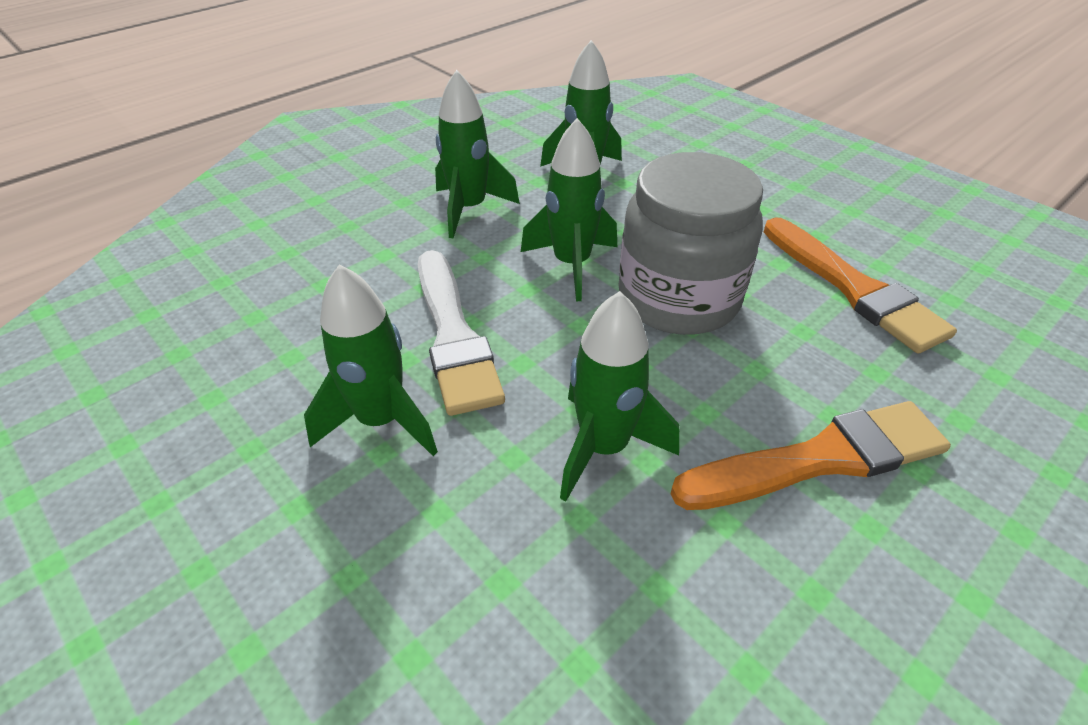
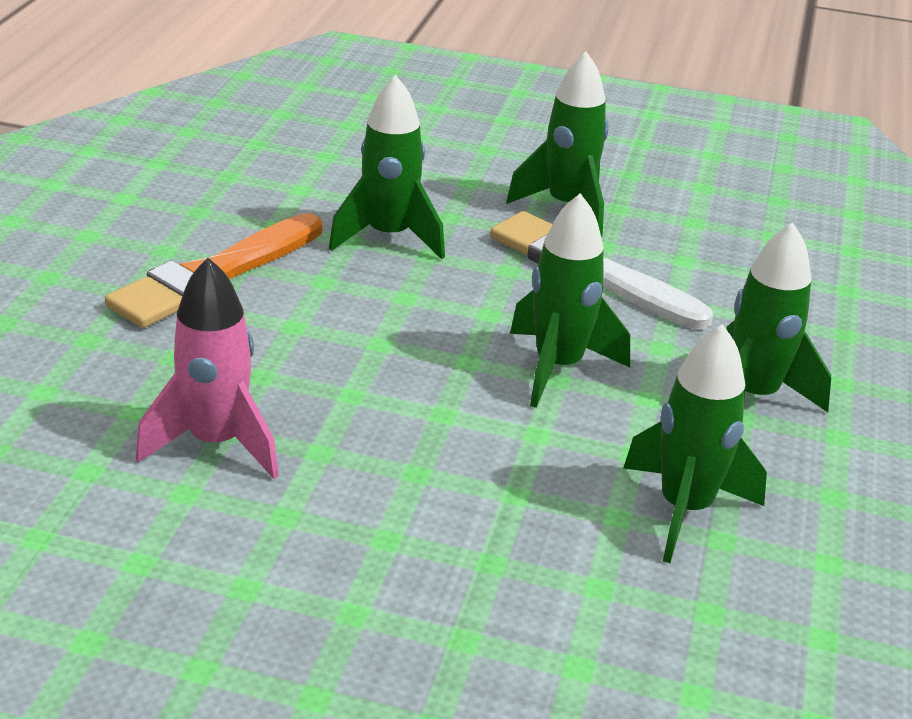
camera: 145 degrees right, 10 degrees down
(678, 298) = (413, 366): grey jar -> none
(853, 288) = (216, 443): orange brush -> pink rocket

